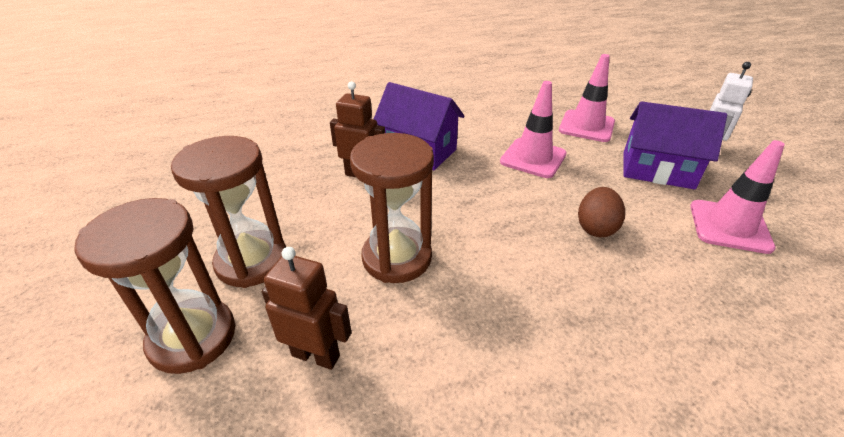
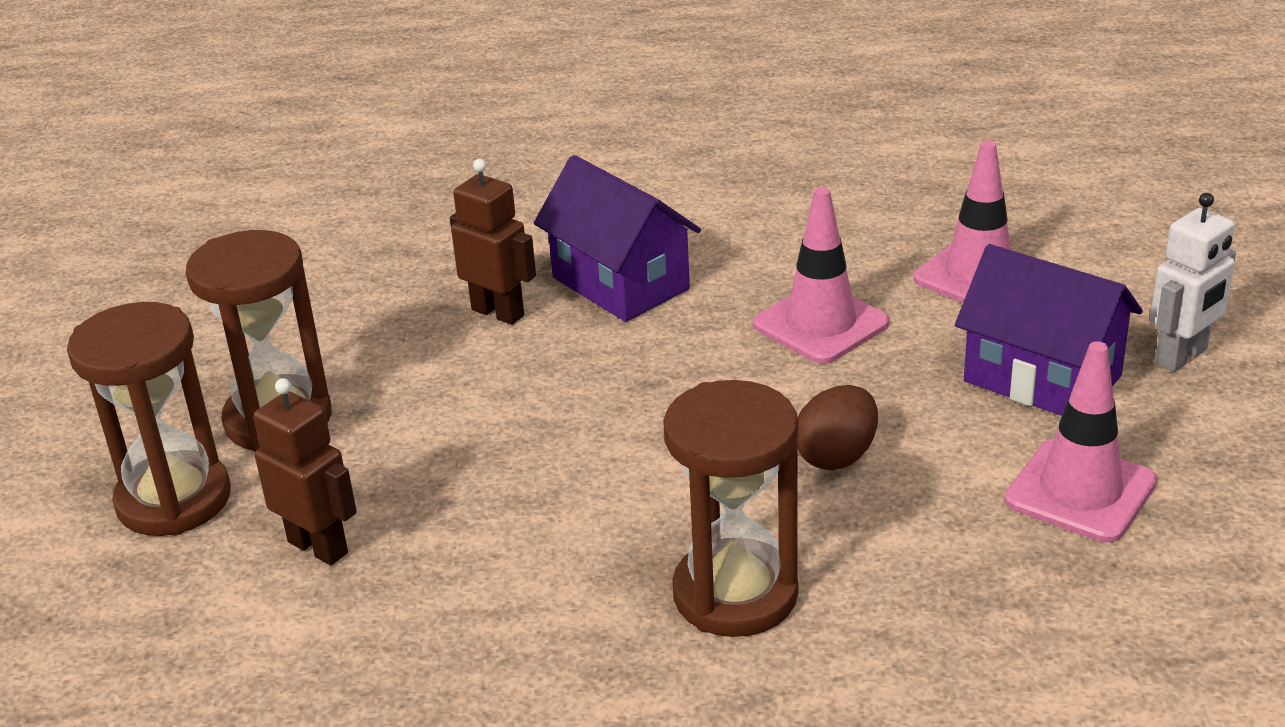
camera: 20 degrees right, 5 degrees down
(397, 258) = (487, 448): brown hourglass -> brown hourglass (735, 594)

